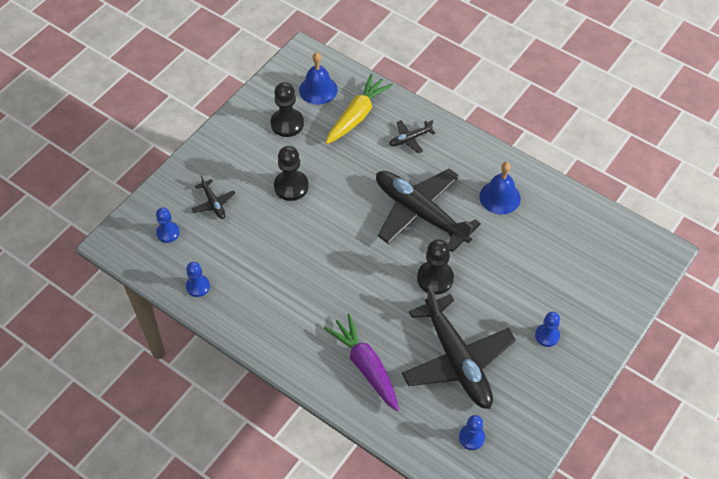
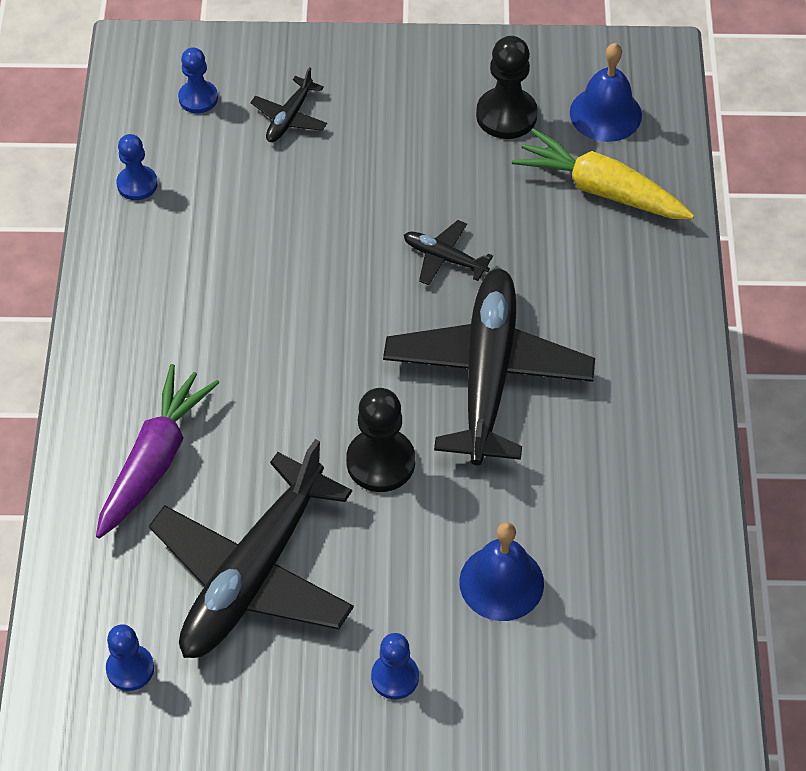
camera: 55 degrees right, 0 degrees up
(291, 186) = (396, 187): black pawn -> none
(357, 116) = (601, 189): yellow carrot -> yellow carrot turned 150 degrees counterclockwise
(410, 139) = (619, 281): black plane -> black plane (444, 258)
(500, 197) = (612, 465): blue bell -> blue bell (501, 582)

